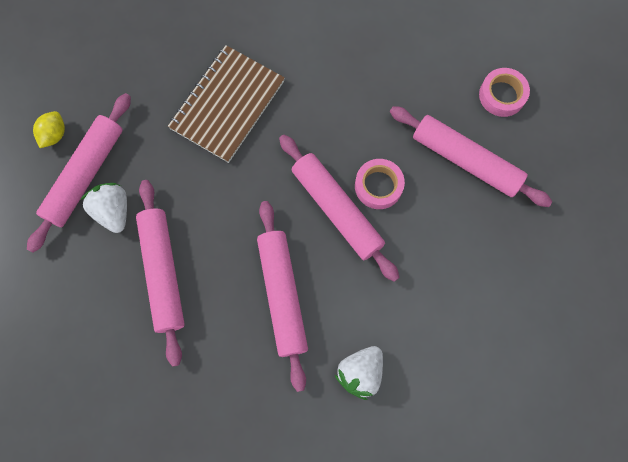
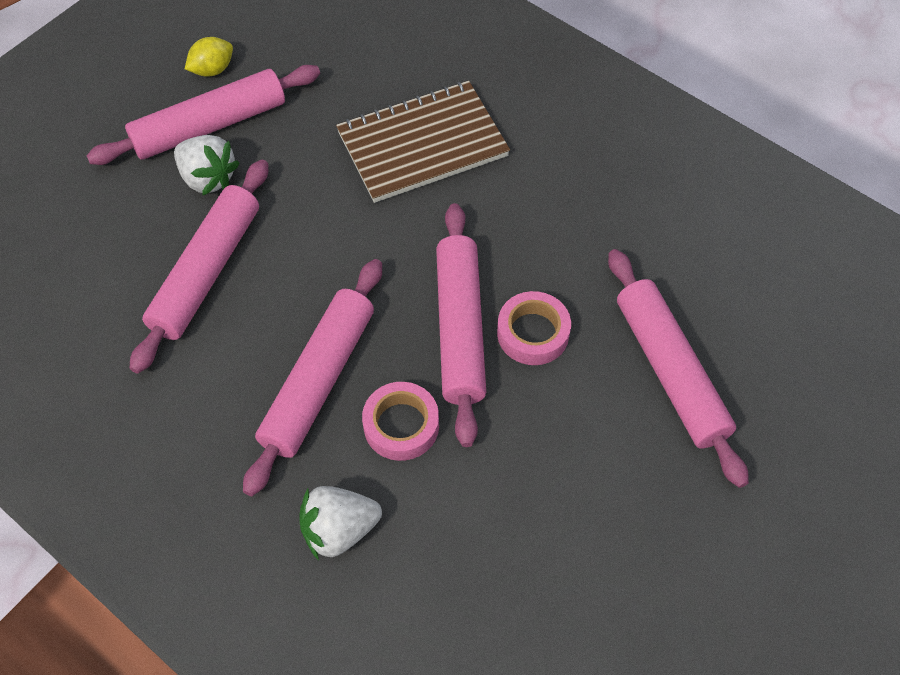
camera: 35 degrees right, 15 degrees down
(113, 211) = (208, 178): white strawberry -> white strawberry turned 120 degrees clockwise
(502, 95) = (778, 325): pink tape -> pink tape (401, 425)

